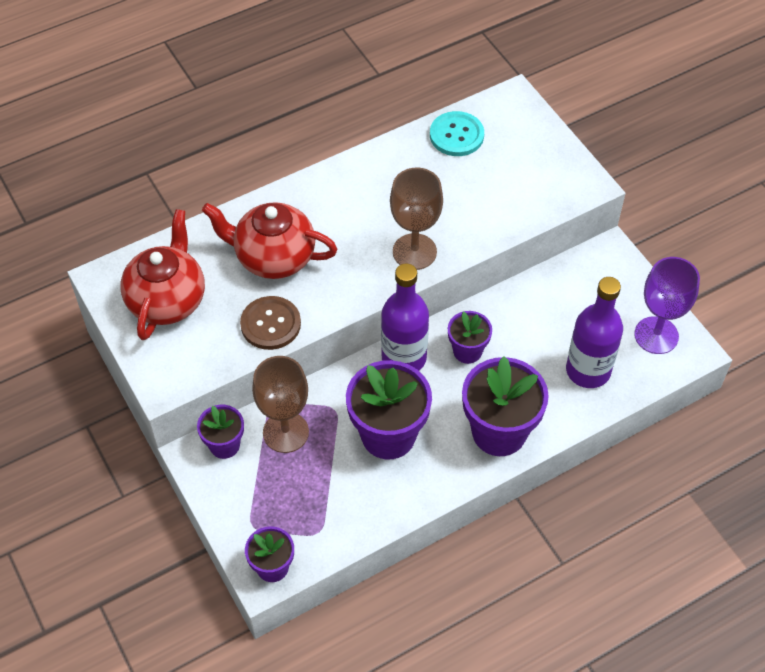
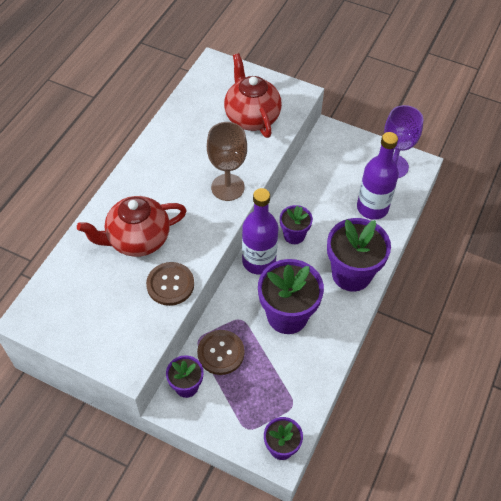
camera: 35 degrees left, 0 degrees up
(167, 300) = (85, 308): red teapot -> red teapot (251, 117)
(285, 432) = (221, 353): brown goblet -> brown button
(456, 135) = (196, 102): turquoise button -> none

